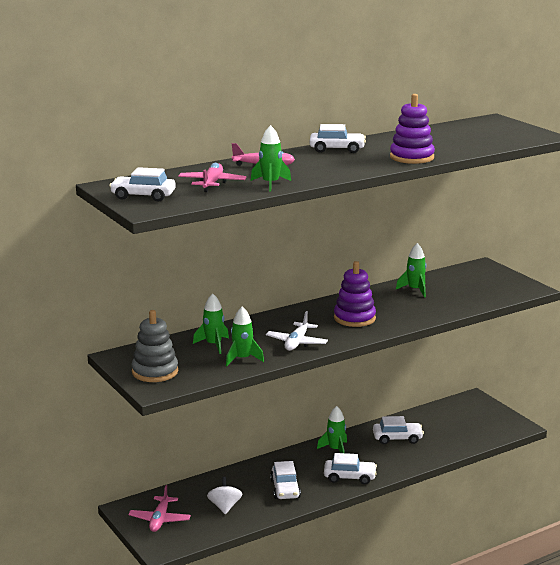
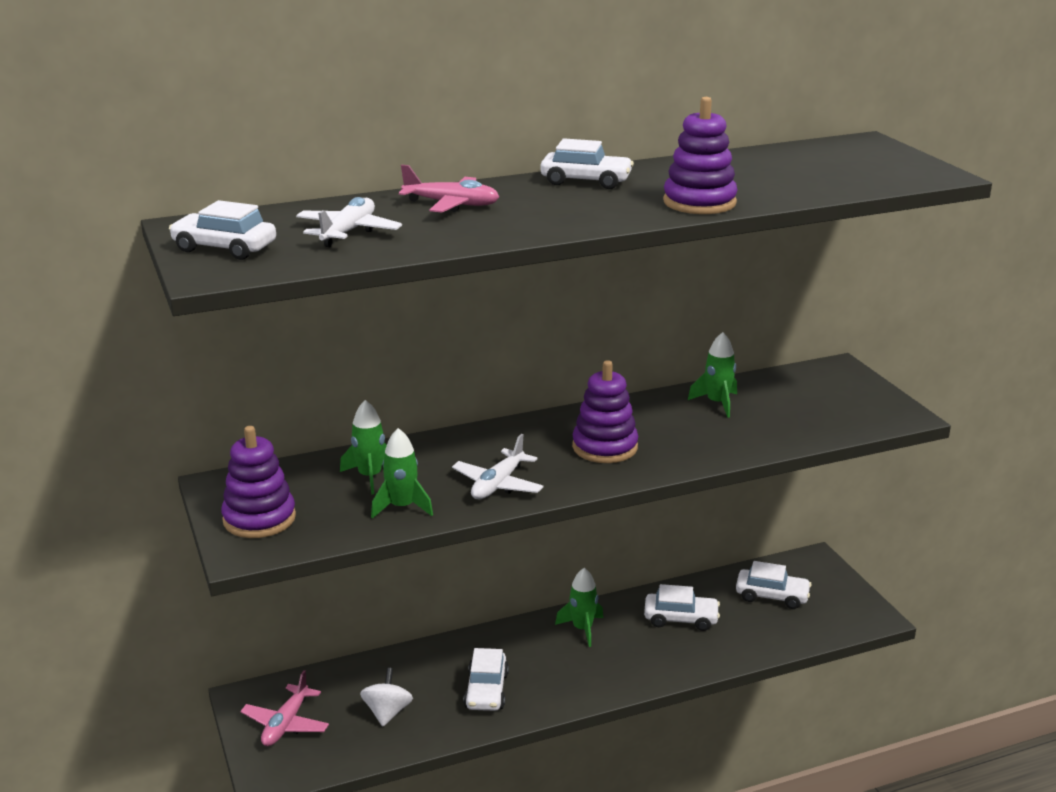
camera: 10 degrees right, 5 degrees up
(155, 372) = (259, 519): grey stacking toy -> purple stacking toy
(212, 184) = (348, 232): pink plane -> white plane
(270, 184) = (440, 238): green rocket -> none
(349, 477) = (589, 680): white car -> white car (772, 596)

